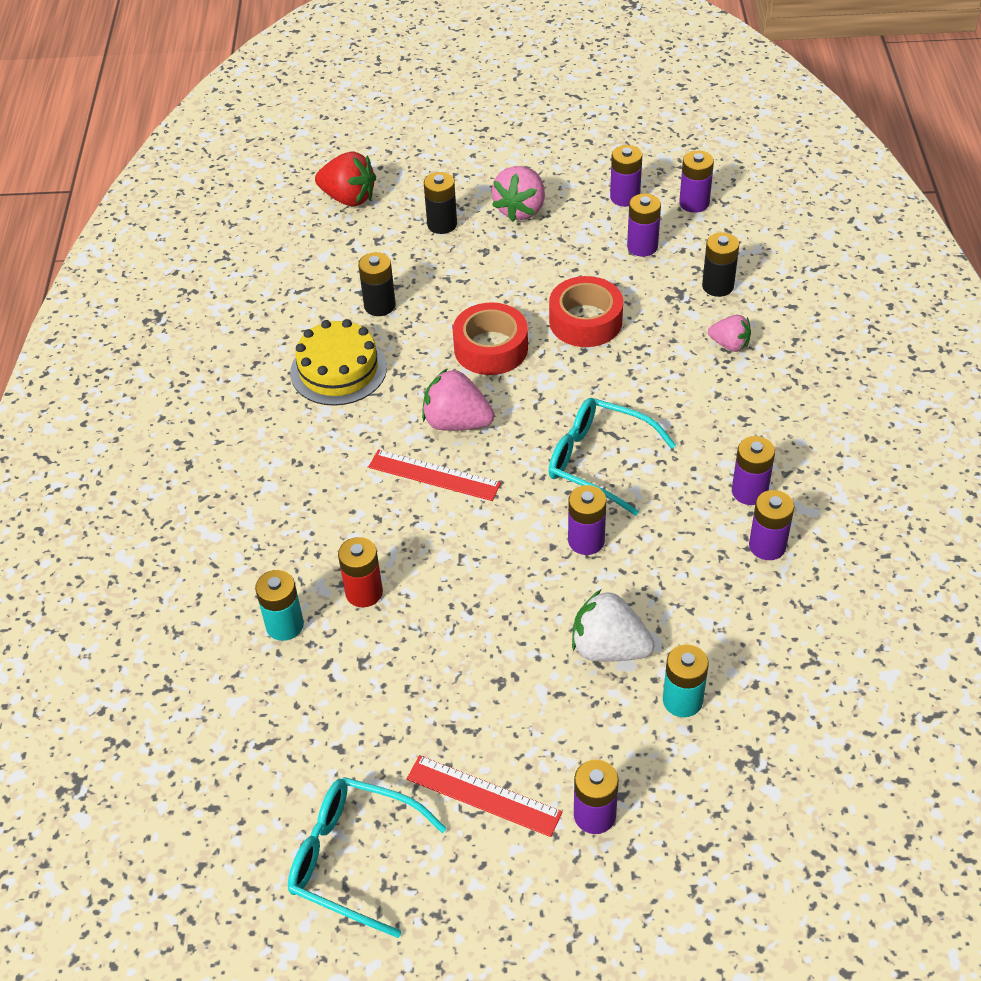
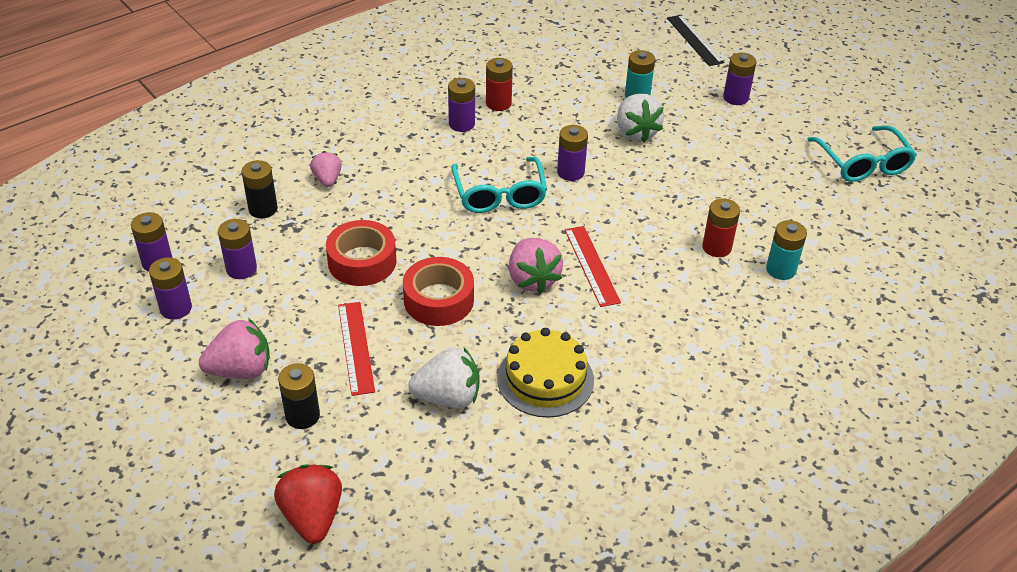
camera: 130 degrees left, 5 degrees down
(379, 305) = (448, 397): black battery -> white strawberry
(483, 795) = (774, 137): red ruler -> red ruler (356, 347)
(767, 546) = (498, 103): purple battery -> red battery
(769, 870) = (694, 40): none -> black ruler

